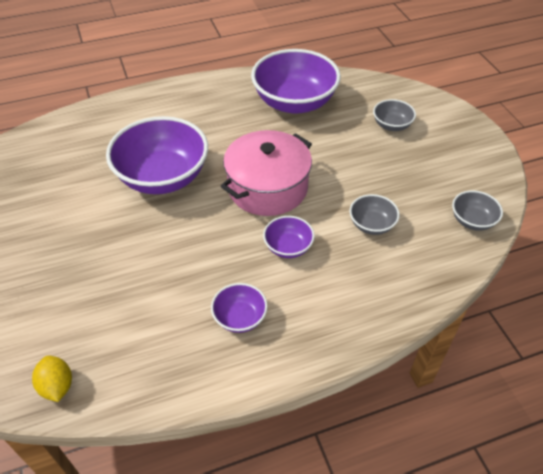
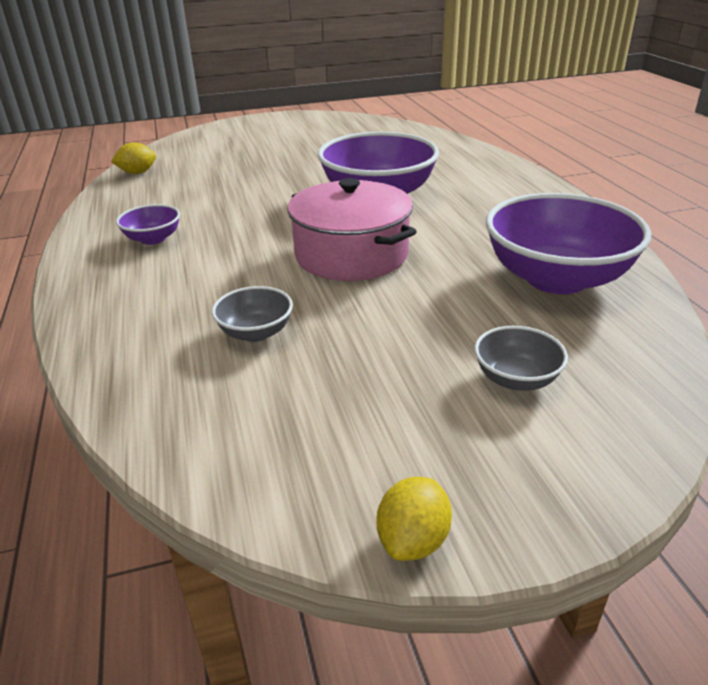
camera: 95 degrees right, 15 degrees down
(288, 247) = (239, 267): purple bowl -> none
(472, 221) = (226, 451): grey bowl -> none
(497, 159) = (413, 540): none -> yellow lemon

